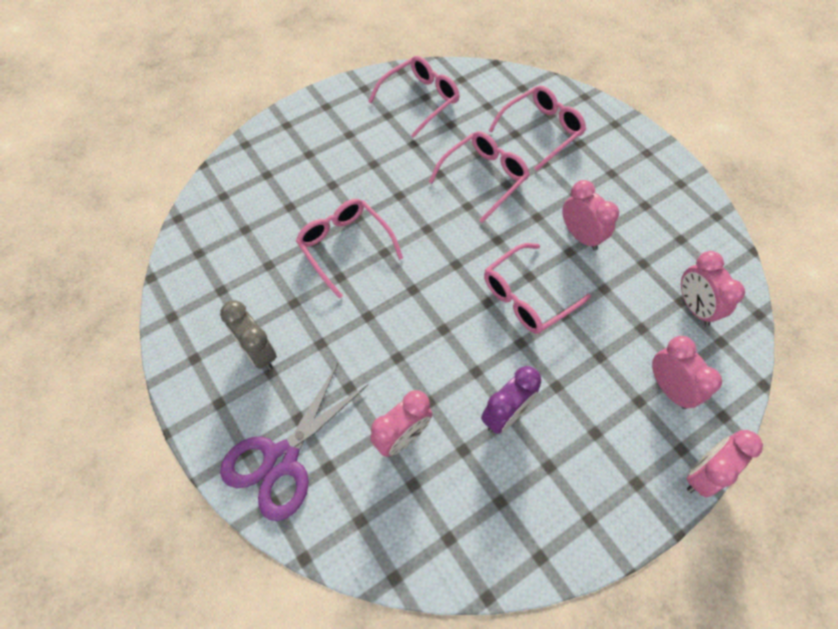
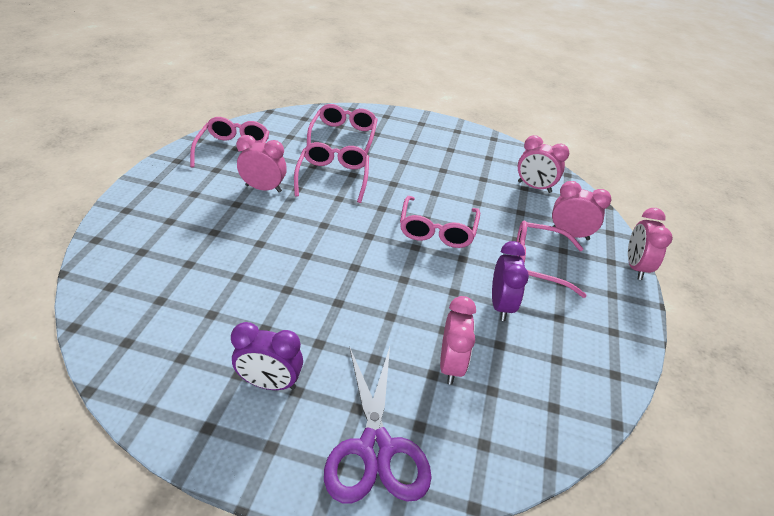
camera: 45 degrees left, 20 degrees down
(258, 352) = (270, 383): grey clock -> purple clock
(345, 246) = (269, 267): pink glasses -> pink glasses (537, 264)
(580, 236) = (432, 181): pink clock -> pink clock (263, 188)

